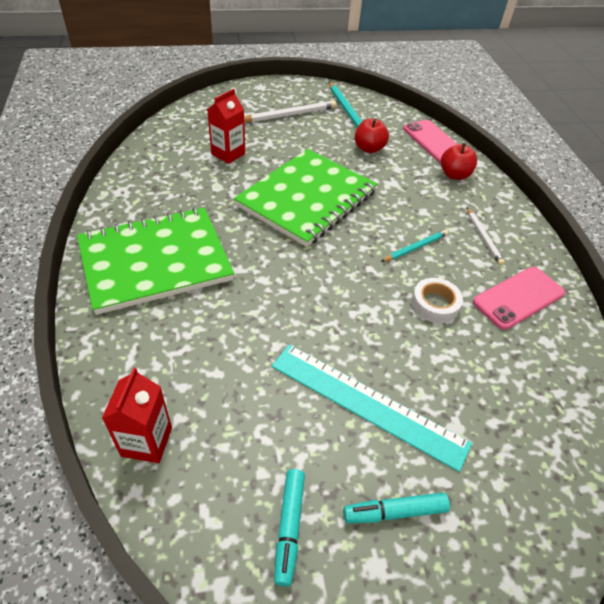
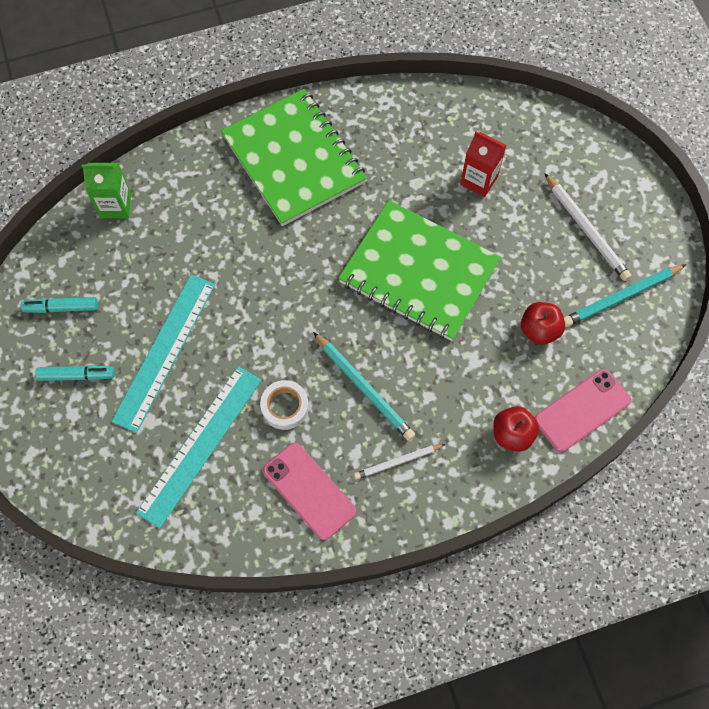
camera: 85 degrees right, 20 degrees up
(147, 441) = (115, 205): red carton -> green carton
(394, 512) = (77, 375): turquoise marker -> turquoise marker turned 105 degrees clockwise
(415, 248) = (364, 388): turquoise pencil -> turquoise pencil, size x1.58
(480, 380) = (200, 444): none -> turquoise ruler

